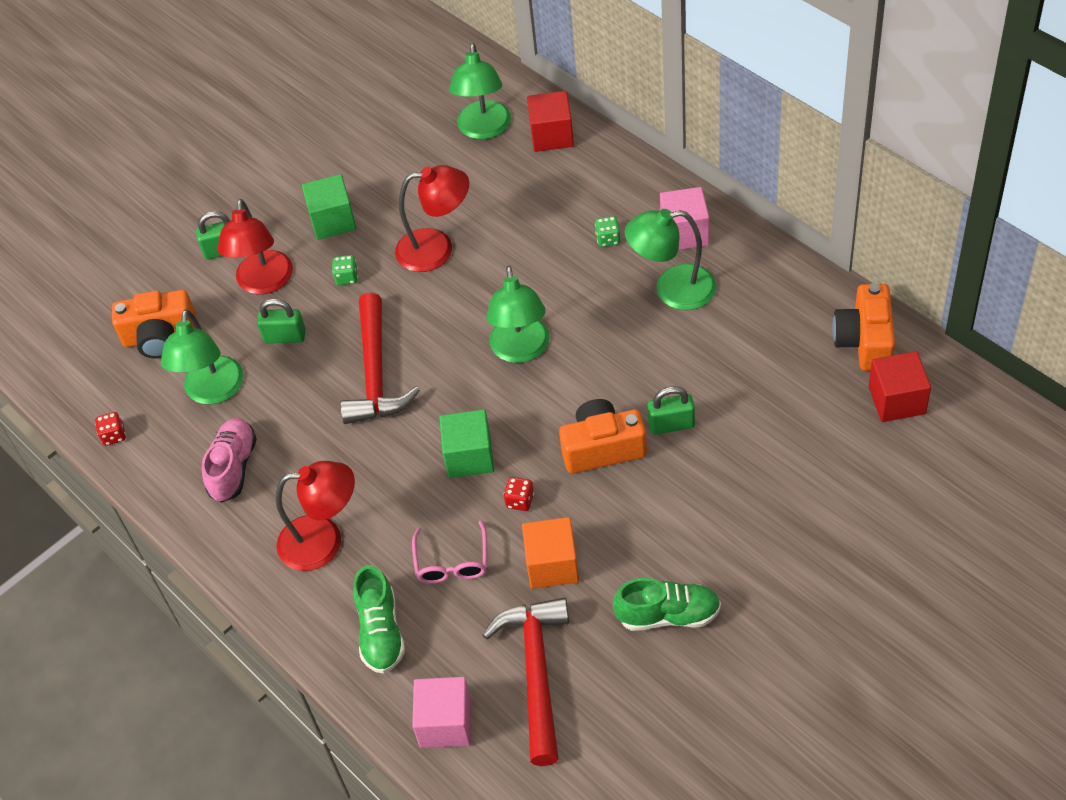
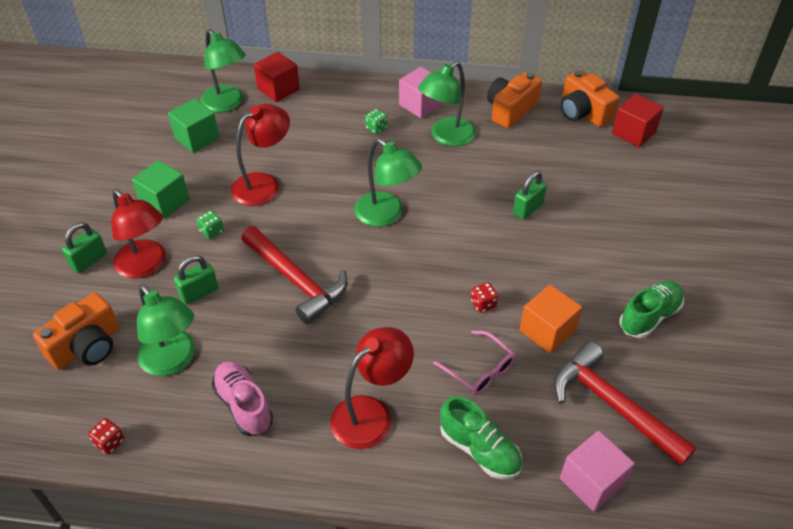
camera: 45 degrees left, 5 degrees down
(469, 456) = (419, 296): green cube -> green cube (197, 138)
(602, 448) = (501, 244): orange camera -> orange camera (510, 110)

